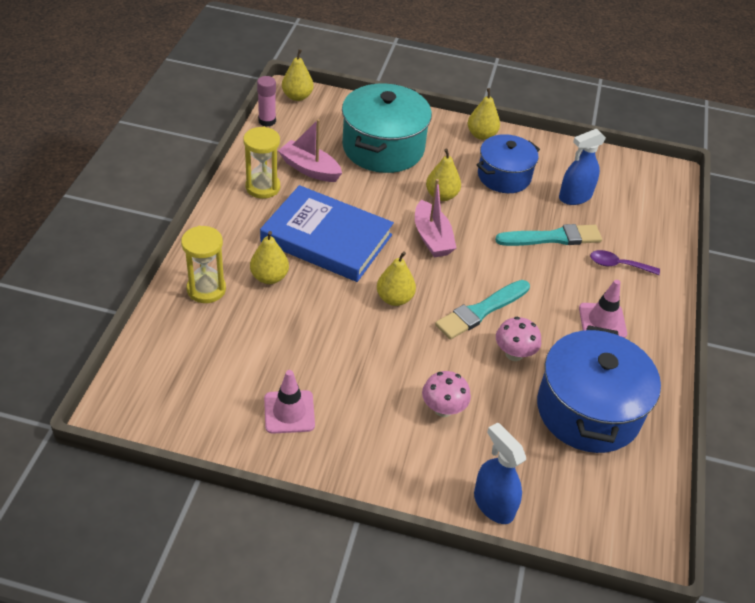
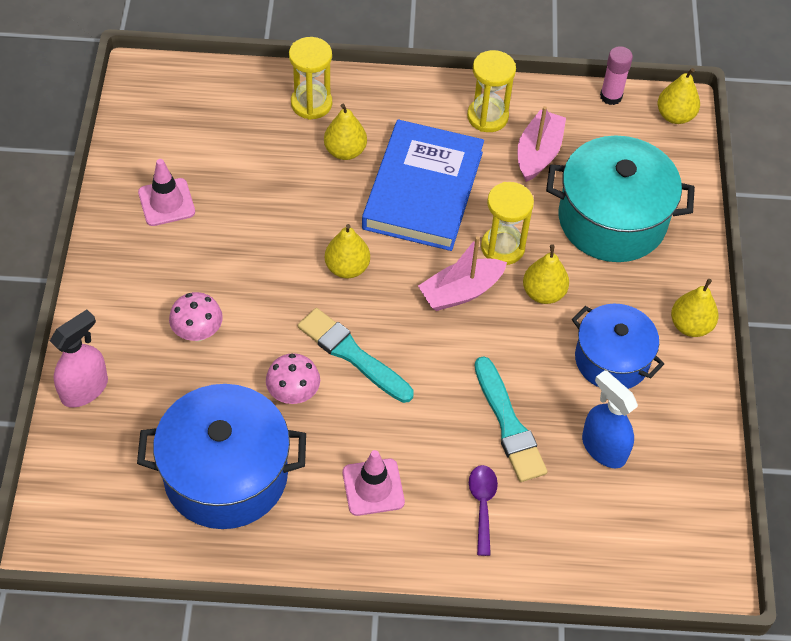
camera: 80 degrees right, 10 degrees up
(395, 207) = (502, 247): none -> yellow hourglass
(493, 504) = (85, 389): blue spray bottle -> pink spray bottle

